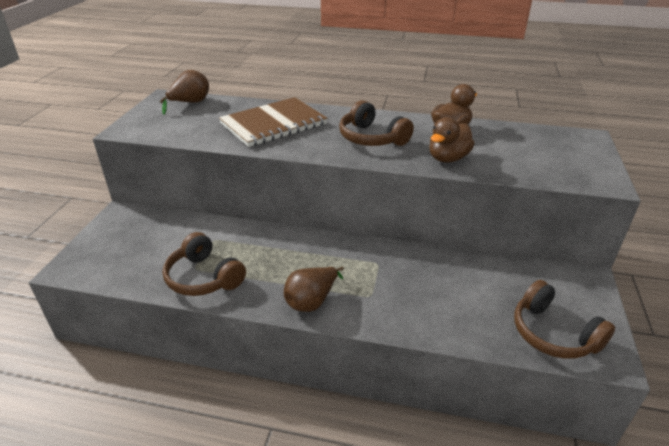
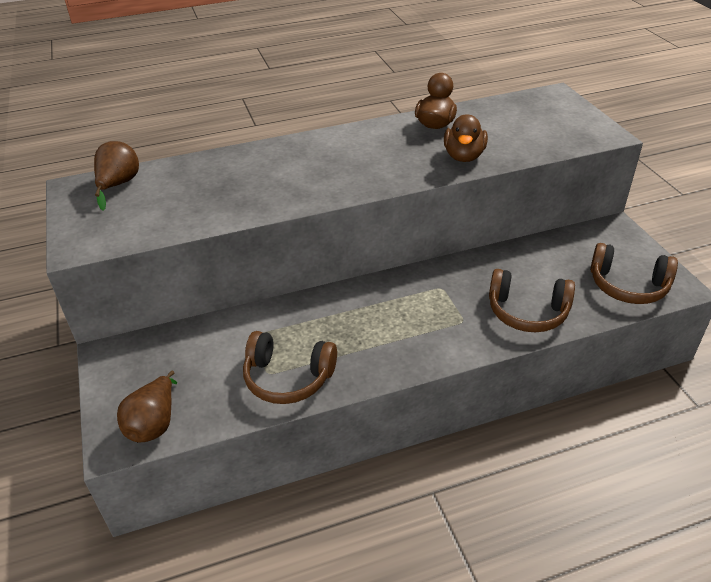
camera: 30 degrees left, 5 degrees up
(273, 124) = (252, 178): brown notebook -> none
(312, 301) = (417, 350): brown pear -> brown pear (154, 423)
(371, 138) = (373, 159): brown headphones -> brown headphones (527, 312)

